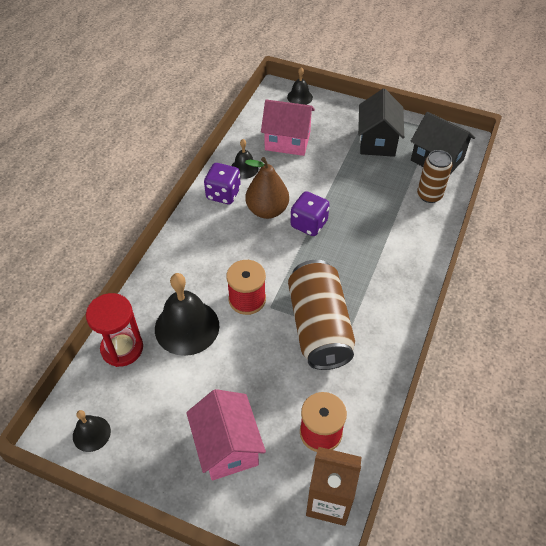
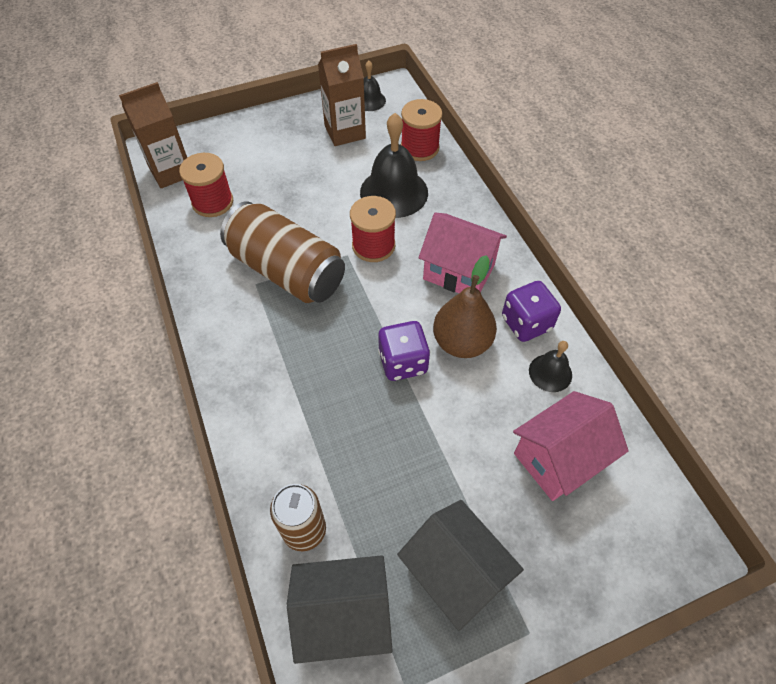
camera: 135 degrees right, 5 degrees up
(122, 348) = (419, 148): red hourglass -> red spool
(152, 415) = (345, 132): none -> brown carton
(227, 447) = (272, 151): pink house -> pink house (459, 272)
(299, 97) = (647, 563): black bell -> none

